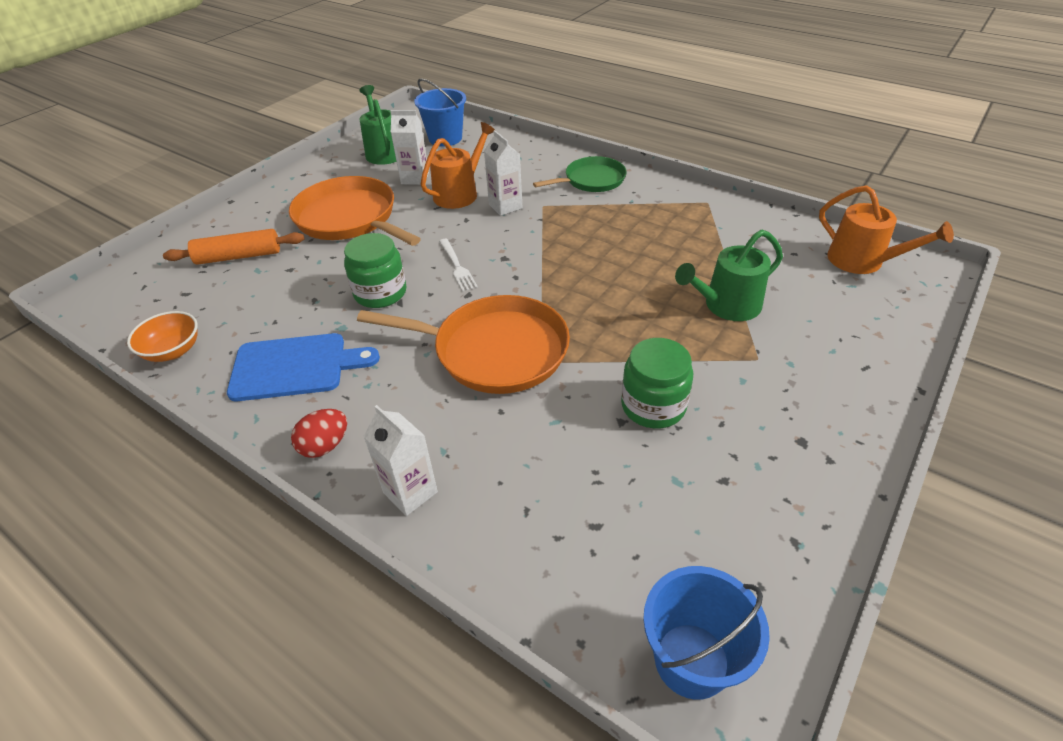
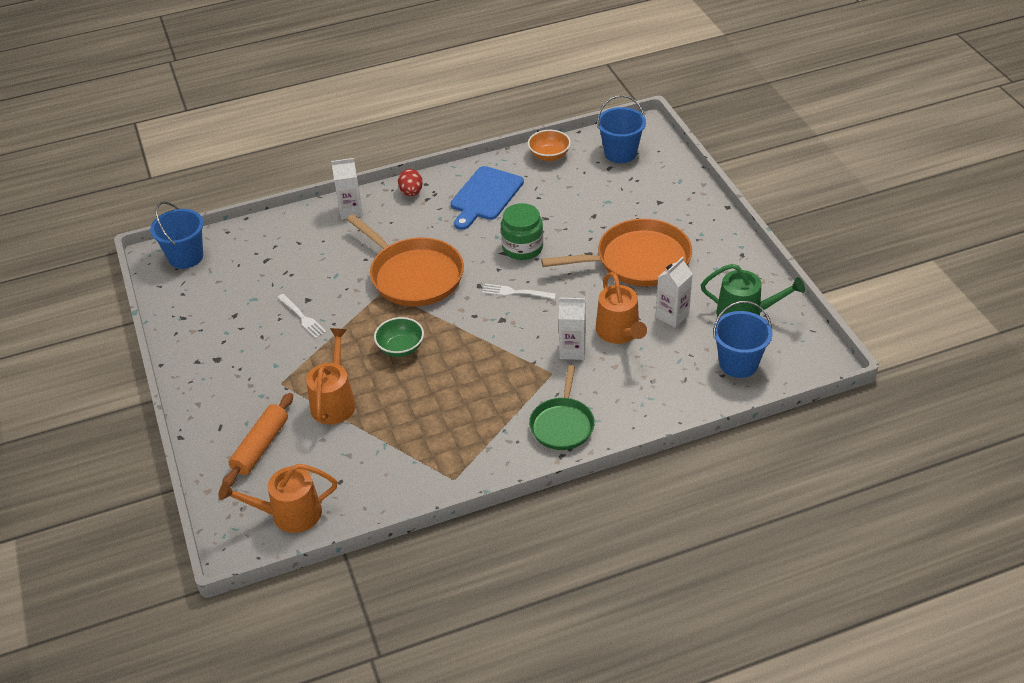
camera: 125 degrees right, 0 degrees up
(148, 297) = (620, 153): none -> blue bucket
(239, 256) = (634, 196): orange rolling pin -> orange rolling pin (260, 446)
(494, 351) = (413, 275): orange pan -> orange pan turned 90 degrees counterclockwise
(610, 301) = (400, 348): none -> green bowl
(653, 406) = (302, 317): green jar -> white fork
(726, 306) = (334, 401): green watering can -> orange watering can

